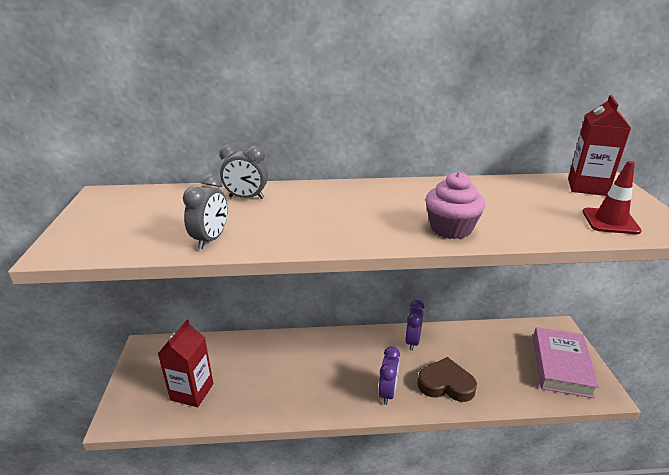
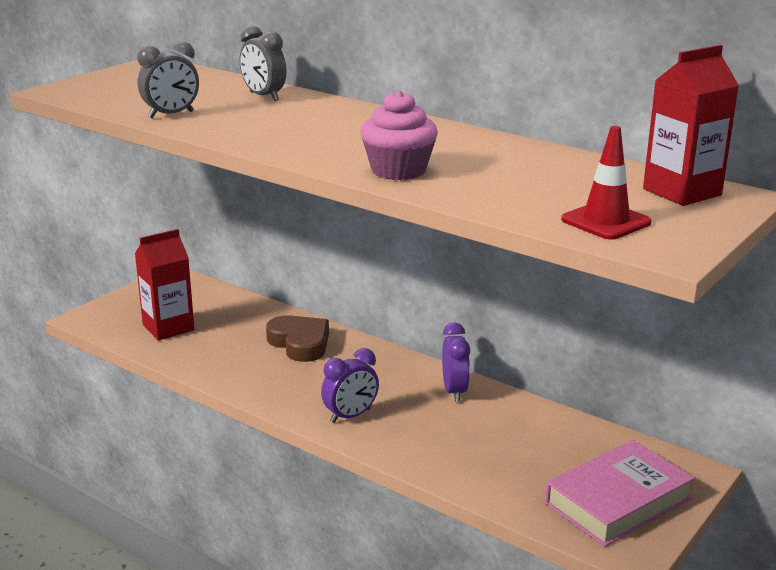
camera: 40 degrees right, 5 degrees down
(412, 341) = (454, 391): purple clock -> purple clock turned 120 degrees clockwise
(446, 384) = (429, 442): brown heart -> brown heart (300, 343)

